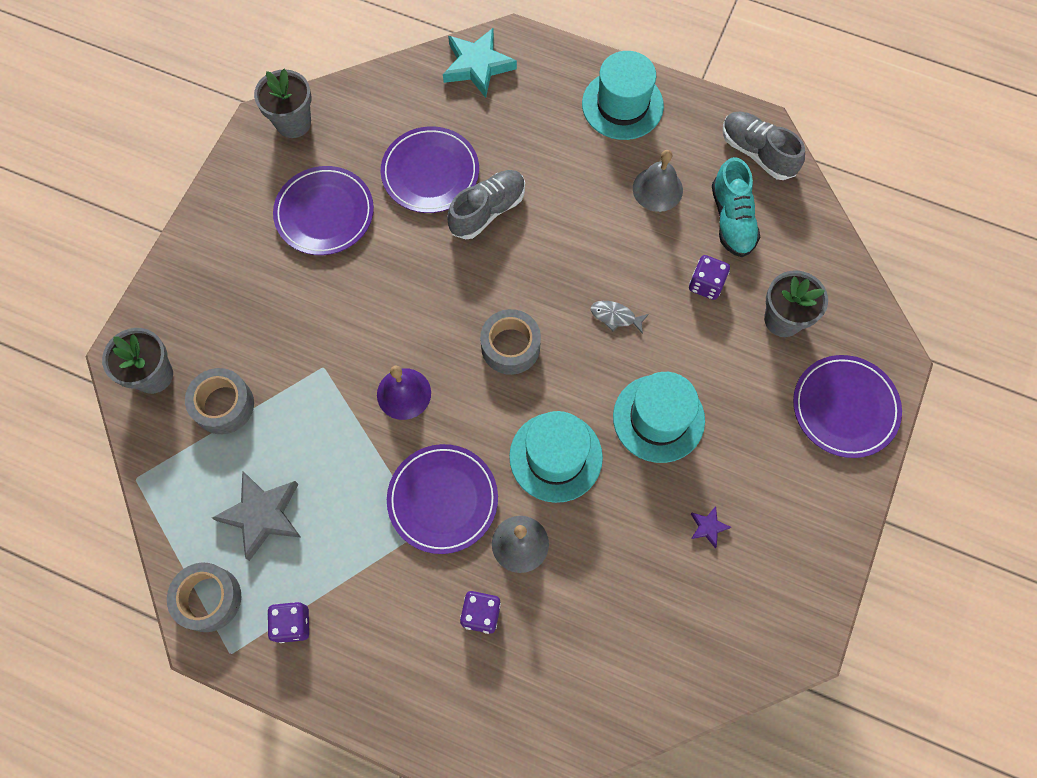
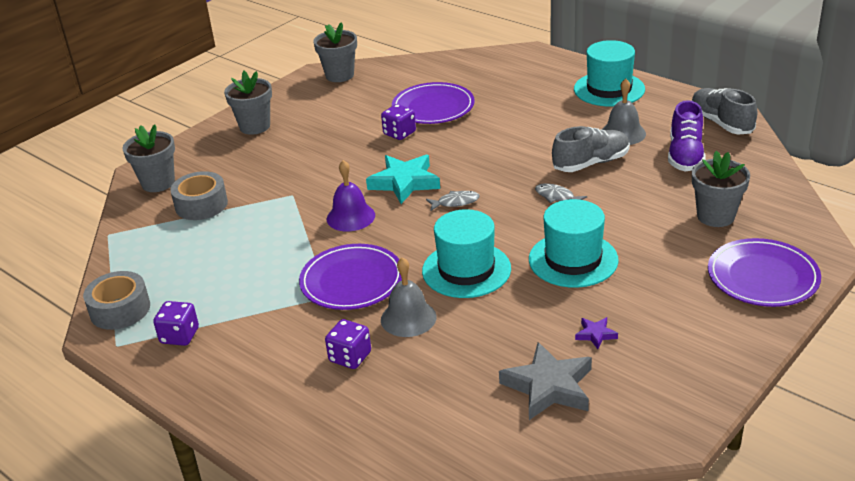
camera: 20 degrees right, 35 degrees down
(227, 245) = (255, 126): none -> grey flower pot
(262, 515) = (194, 268): grey star -> grey star (549, 387)
(324, 213) = (338, 119): purple plate -> none
(477, 65) = (497, 61): turquoise star -> turquoise star (404, 182)
(487, 211) = (470, 130): grey shoe -> grey shoe (591, 163)
(510, 346) = (455, 202): grey tape -> grey fish
(706, 284) = (648, 188): purple dice -> purple dice (399, 133)
(732, 219) = (685, 155): turquoise shoe -> purple shoe

